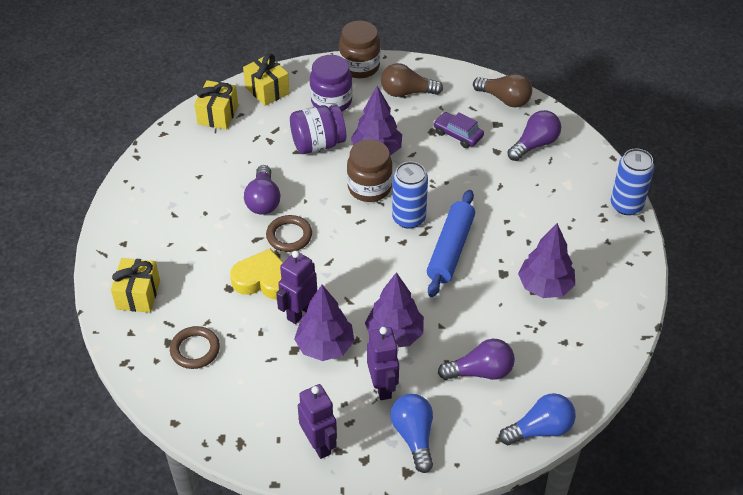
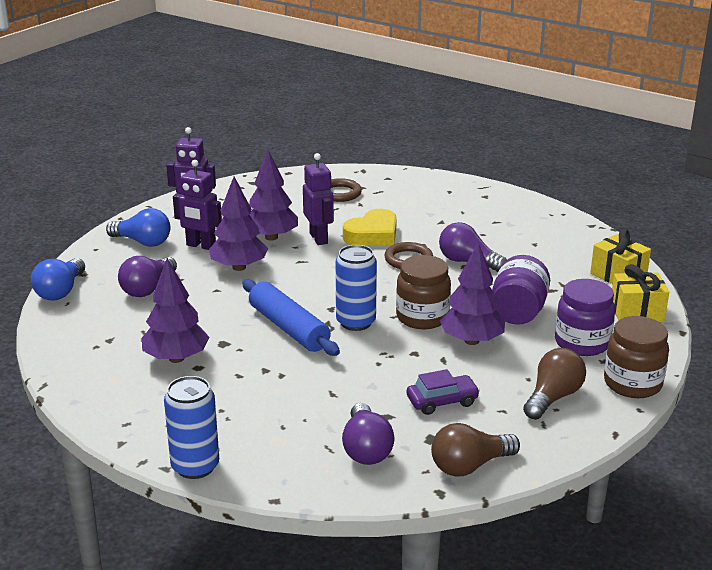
camera: 125 degrees right, 20 degrees down
(138, 295) = (421, 188): yellow gift -> none

